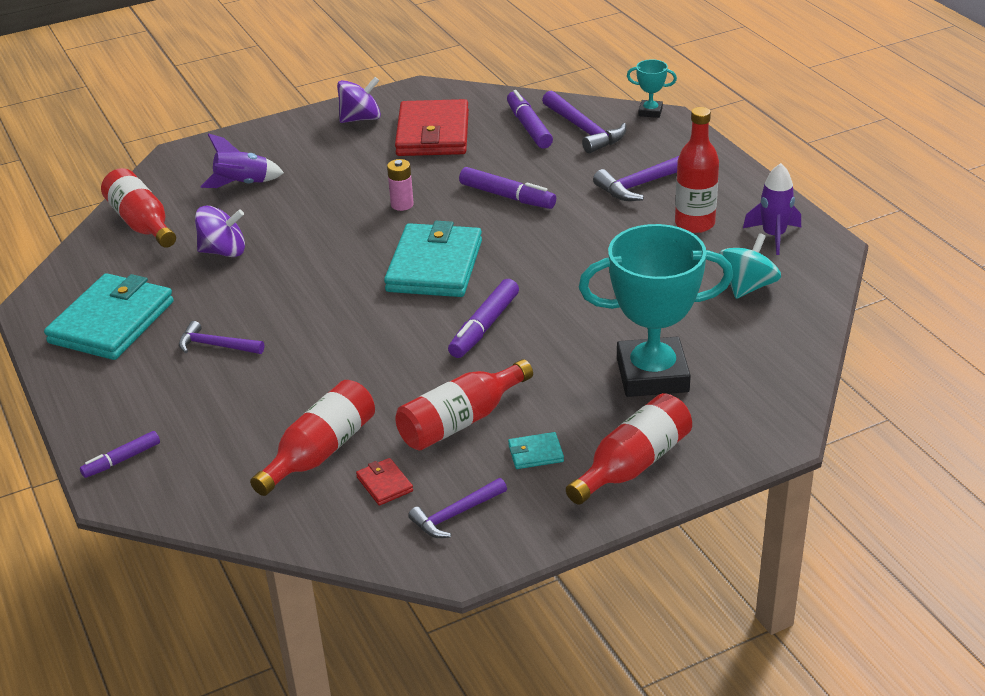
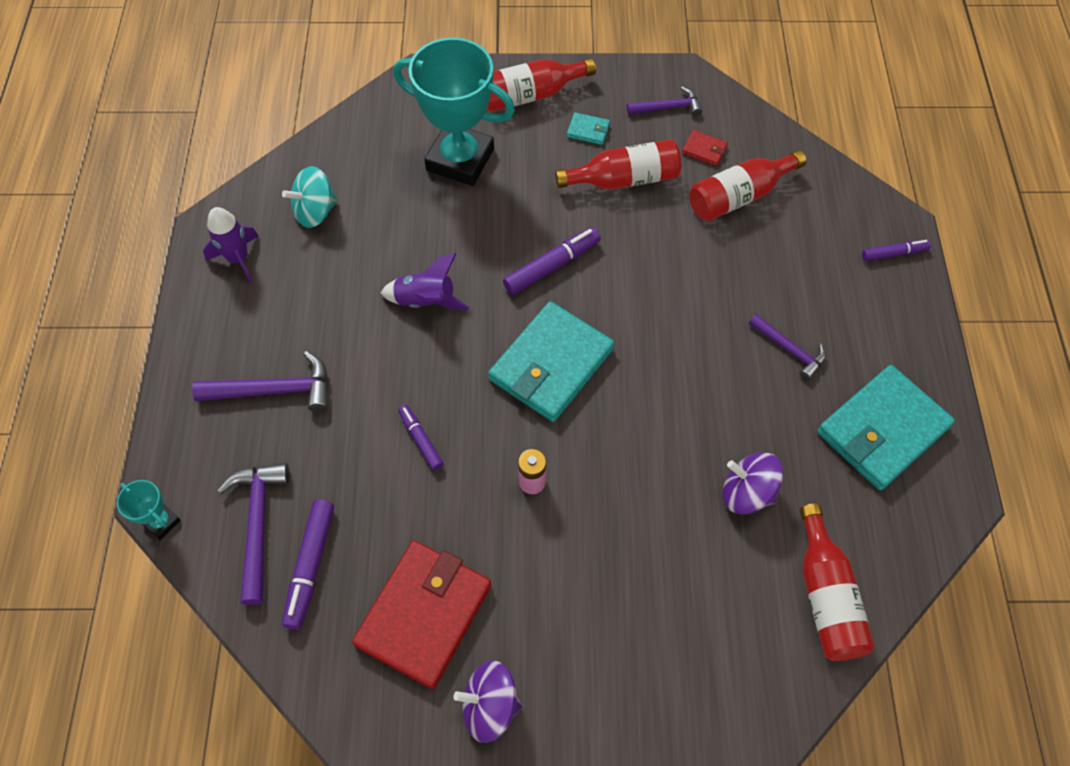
camera: 155 degrees left, 25 degrees up
(242, 184) = (689, 621): purple rocket -> purple rocket (426, 301)
(384, 484) = (704, 150): red wallet -> red wallet turned 60 degrees counterclockwise
(507, 196) = (421, 440): purple marker -> purple marker, size x0.63
(694, 224) = (286, 307): red bottle -> none

